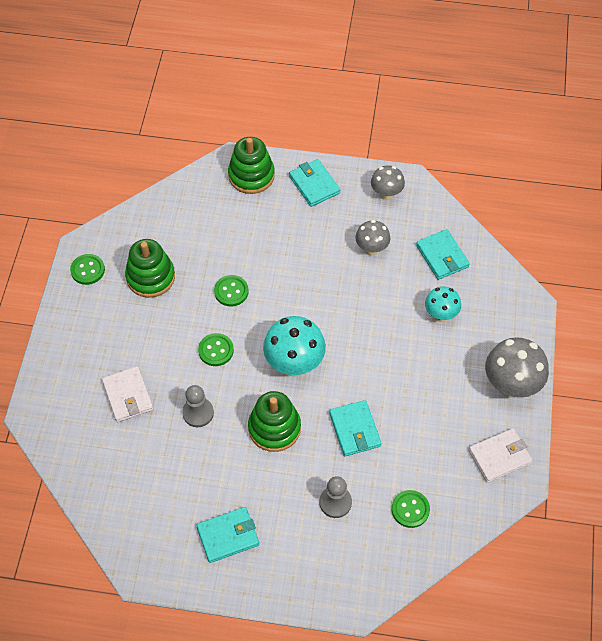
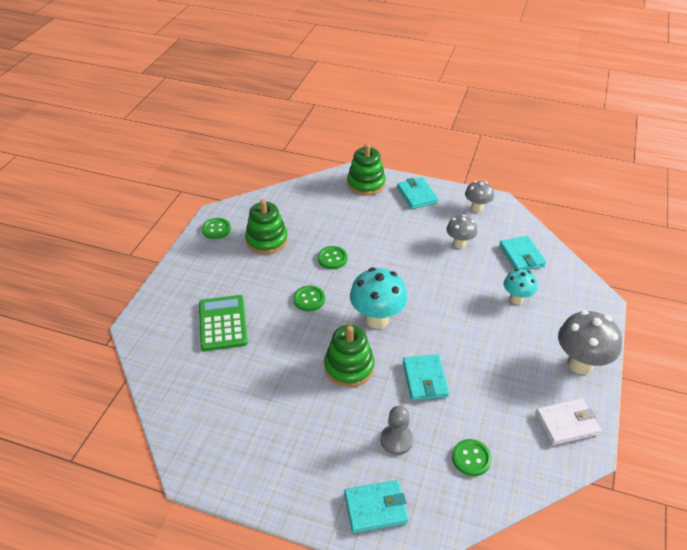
camera: 10 degrees right, 15 degrees down
(128, 396) = (223, 323): white wallet -> green calculator
(198, 413) = (281, 345): grey pawn -> none
(228, 536) = (284, 454): turquoise wallet -> turquoise wallet (375, 508)

